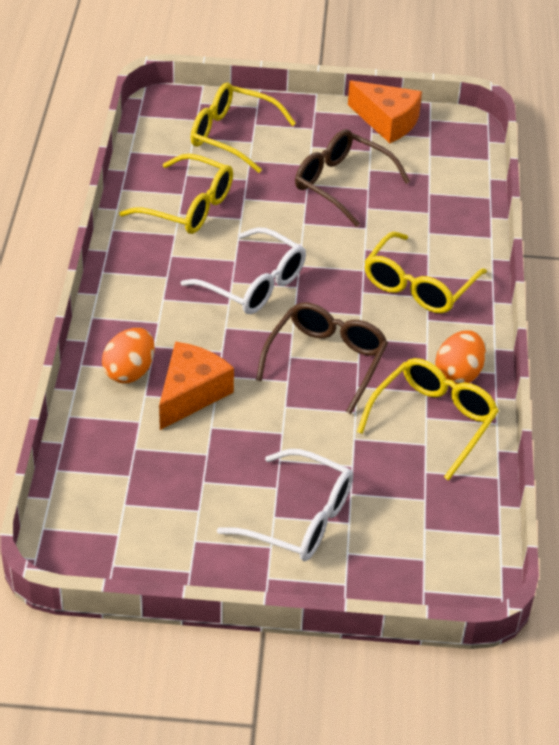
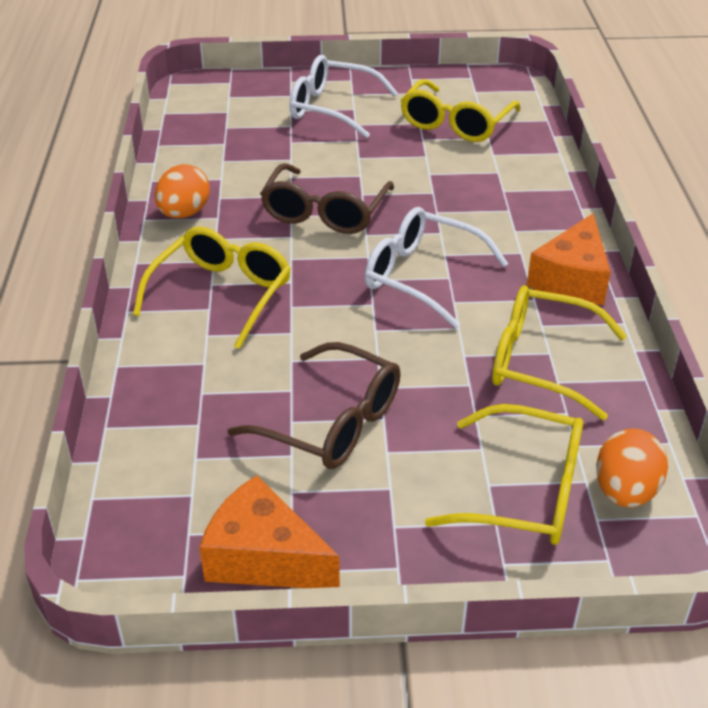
camera: 175 degrees right, 5 degrees down
(130, 371) = (522, 187): orange egg -> orange egg (625, 492)
(191, 394) = (453, 176): orange cheese -> orange cheese (571, 279)
(433, 420) = (214, 176): yellow glasses -> yellow glasses (455, 124)

